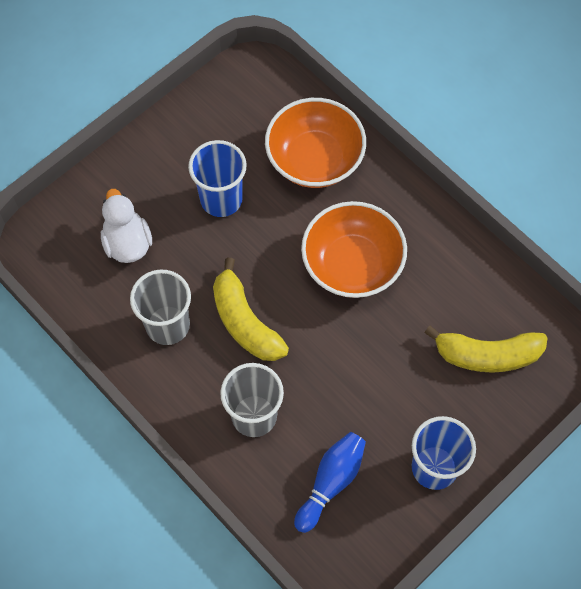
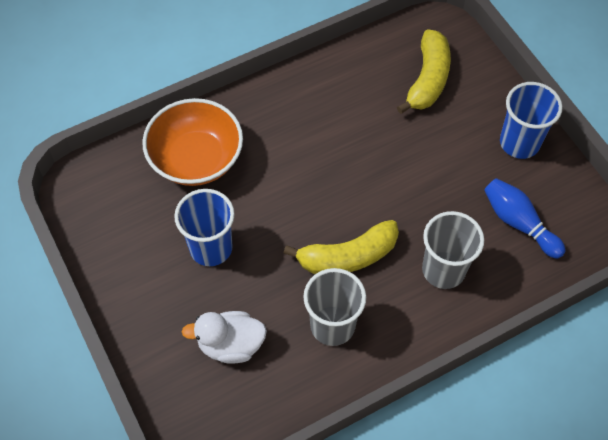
camera: 75 degrees left, 5 degrees down
(352, 264) = (314, 155): orange bowl -> none

